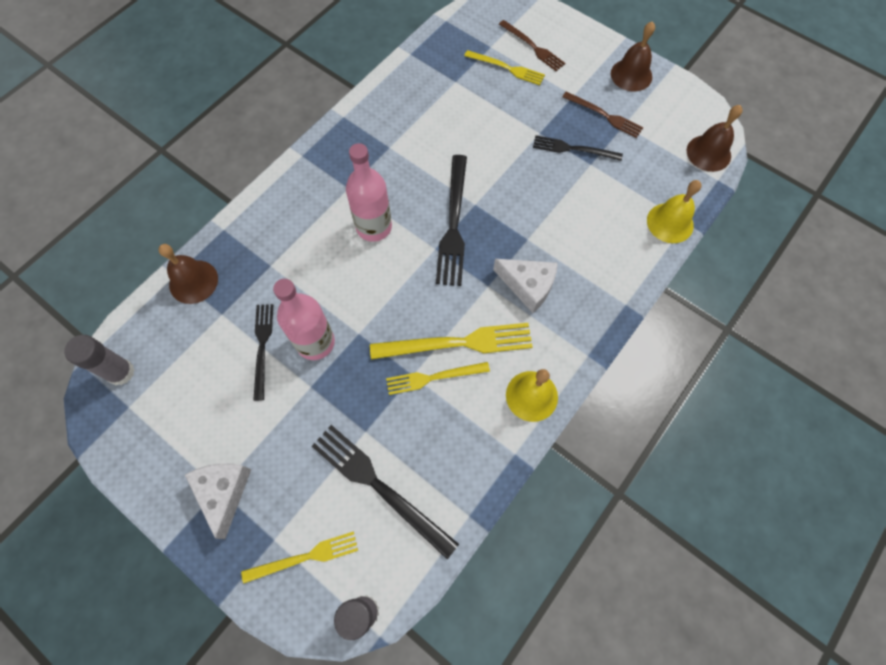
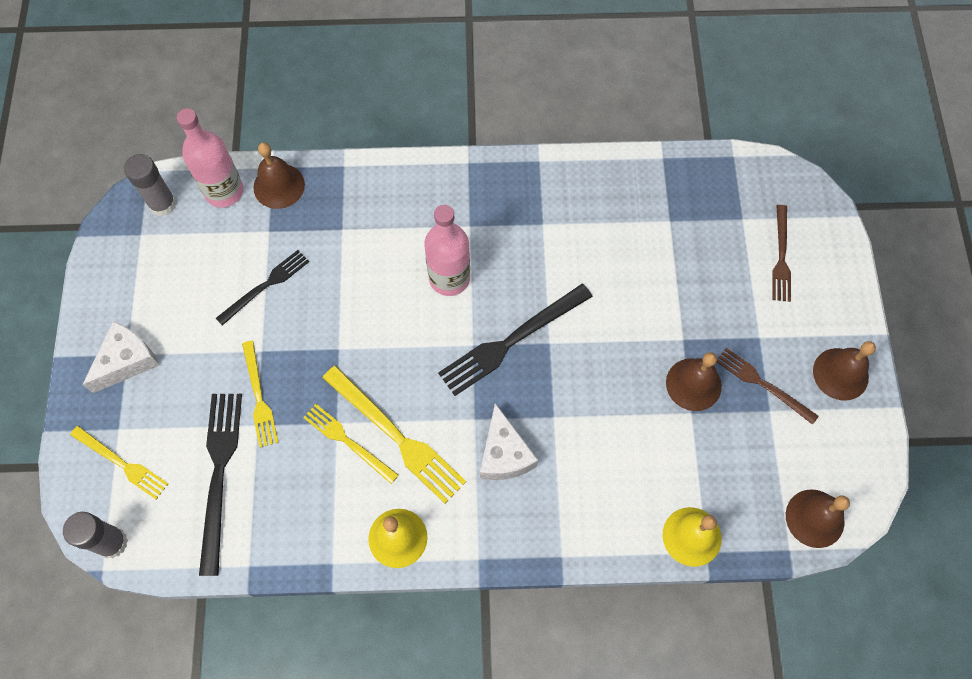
camera: 50 degrees right, 0 degrees up
(315, 342) = (302, 322): pink bottle -> pink bottle (224, 191)
(507, 68) = (731, 253): yellow fork -> yellow fork (259, 397)
(573, 149) = (693, 384): black fork -> brown bell
(604, 115) = (762, 384): brown fork -> brown fork turned 135 degrees clockwise

